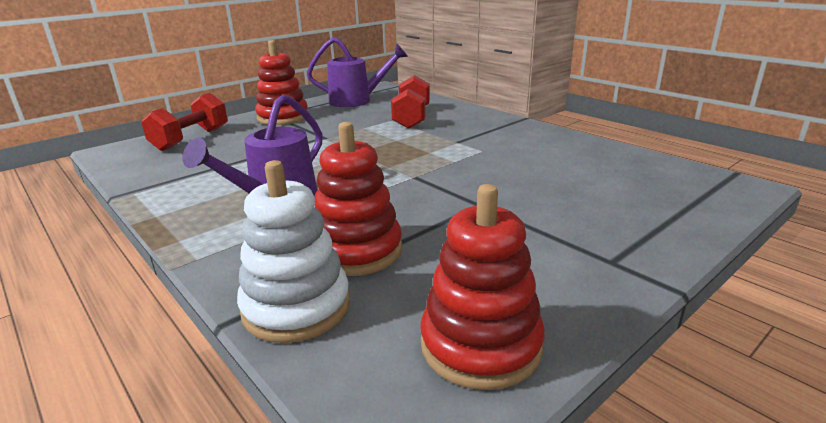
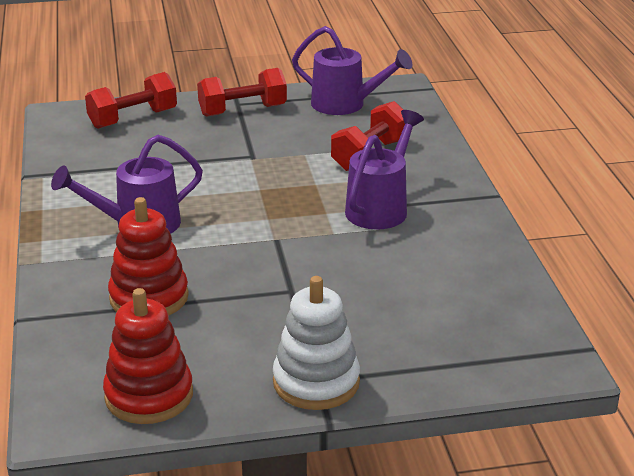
camera: 30 degrees right, 5 degrees up
(283, 117) = (242, 110): red stacking toy -> red dumbbell
(296, 307) = (70, 325): white stacking toy -> white stacking toy (316, 382)
(464, 140) = (381, 207): none -> purple watering can

